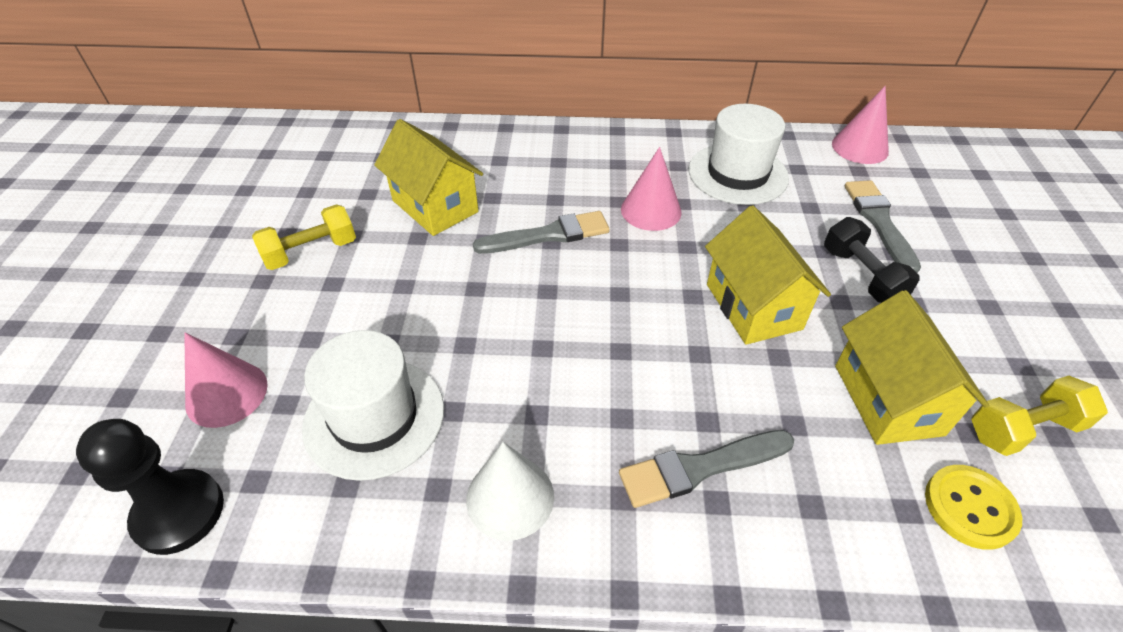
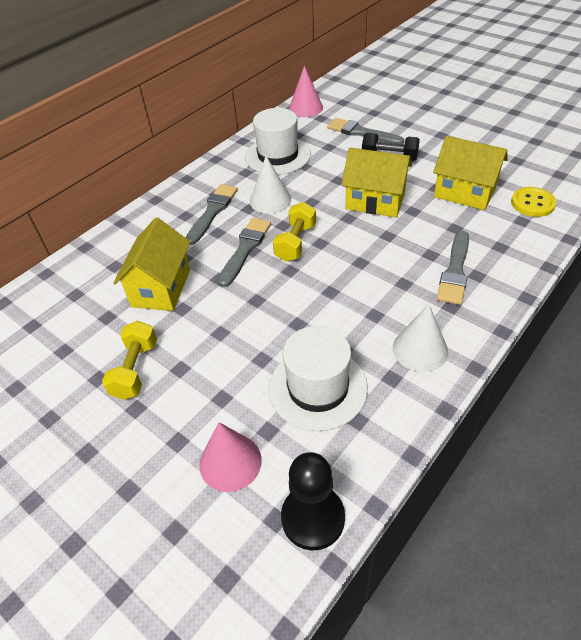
camera: 50 degrees left, 0 degrees up
(435, 206) = (161, 288): yellow house -> yellow house turned 75 degrees counterclockwise
(583, 178) = (212, 212): none -> grey brush
(651, 210) = (270, 200): pink cone -> white cone
(1023, 429) = (508, 166): yellow dumbbell -> yellow dumbbell (295, 242)

